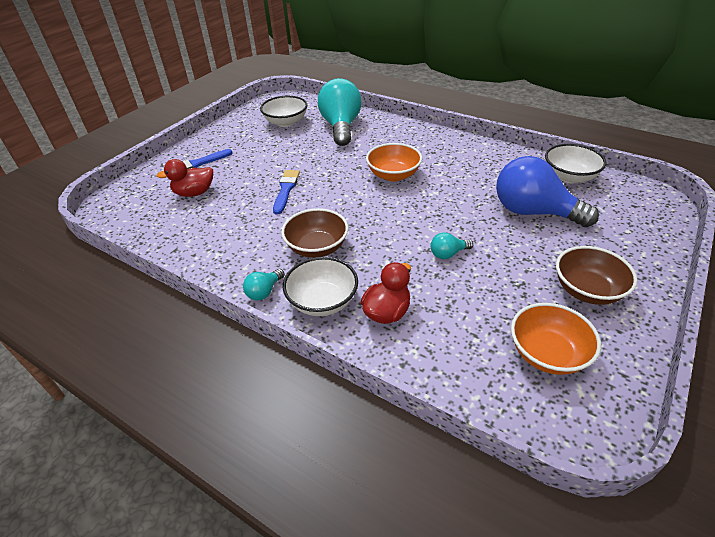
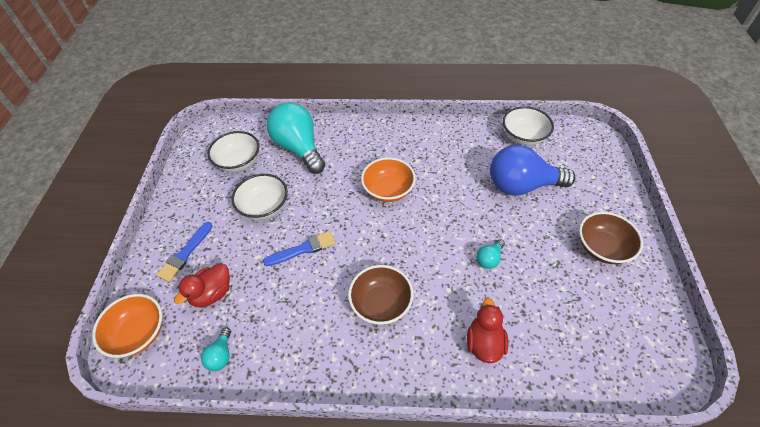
camera: 30 degrees left, 10 degrees up
(264, 292) = (371, 376): turquoise light bulb -> turquoise light bulb (221, 355)
(286, 190) = (303, 249): blue brush -> blue brush turned 90 degrees clockwise
(322, 301) = (427, 359): white bowl -> white bowl (264, 207)
(547, 353) = (613, 320): orange bowl -> orange bowl (138, 333)

